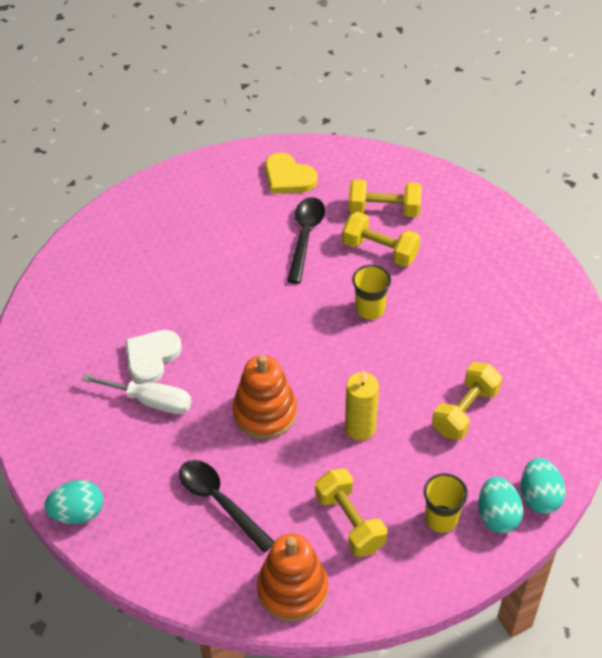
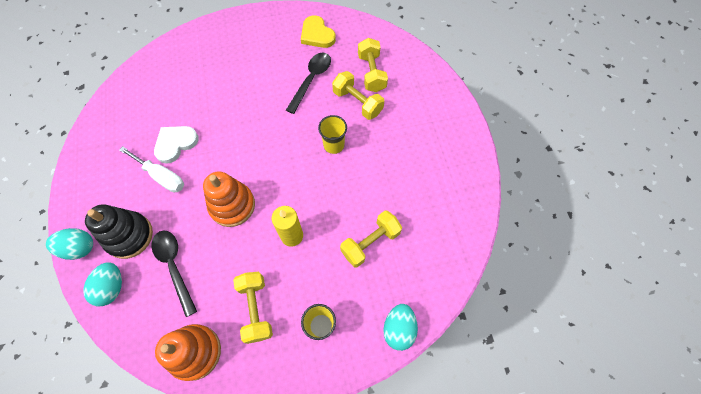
camera: 15 degrees right, 15 degrees up
(140, 482) = (129, 236): none -> black stacking toy
(384, 210) = (371, 73): yellow dumbbell -> yellow dumbbell turned 60 degrees clockwise
(497, 516) = (362, 336): turquoise egg -> turquoise egg (112, 287)

